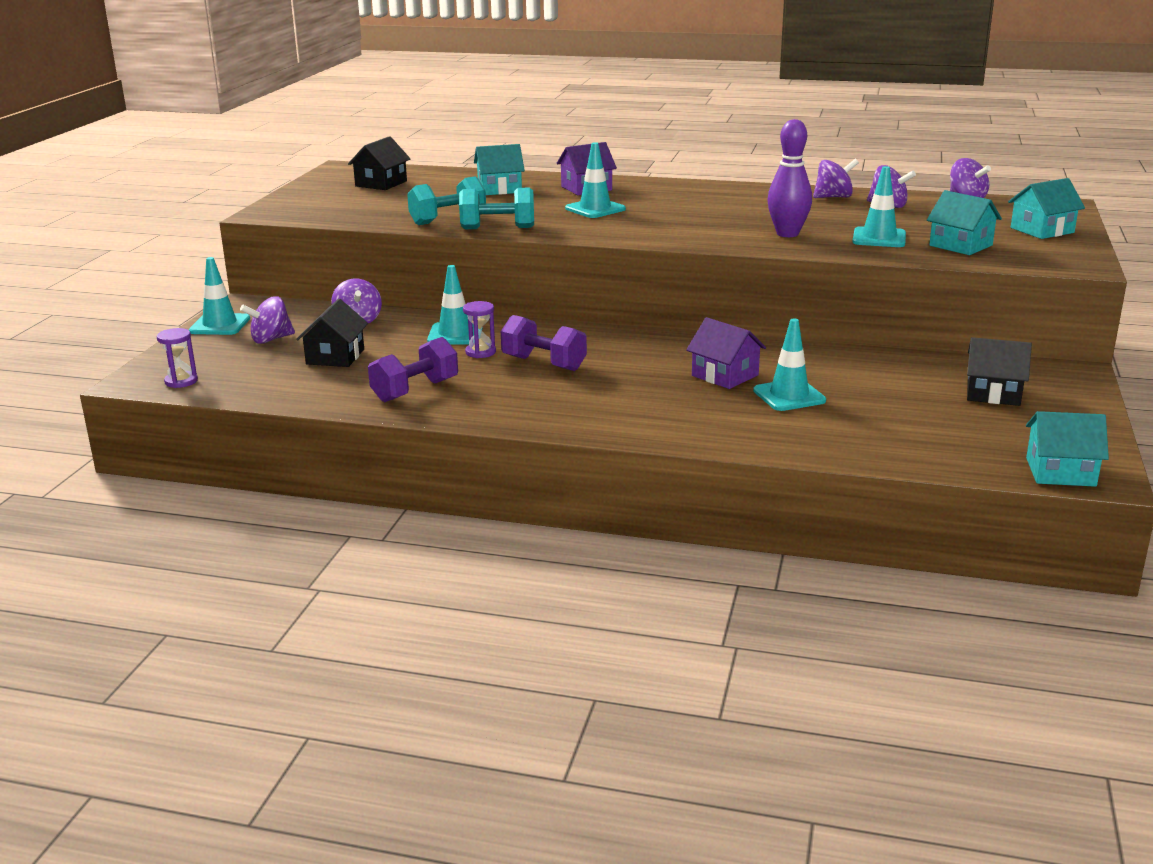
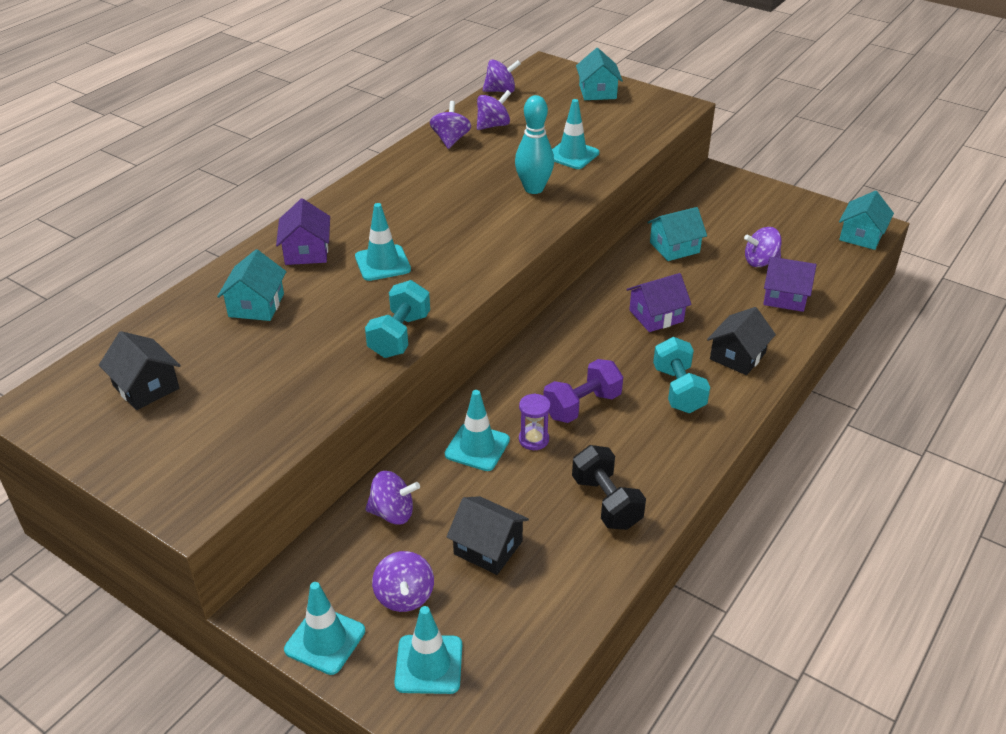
camera: 70 degrees left, 15 degrees up
(181, 381) = (492, 694): purple hourglass -> none
(415, 390) = (606, 502): purple dumbbell -> black dumbbell
(448, 220) = (343, 363): turquoise dumbbell -> turquoise dumbbell (678, 390)
(787, 234) = (533, 189): purple bowling pin -> turquoise bowling pin
(789, 396) = (708, 298): turquoise traffic cone -> turquoise traffic cone (429, 664)
(843, 436) = (785, 297): none -> purple house
(904, 415) = (760, 261): none -> purple spinning top
(960, 245) = (611, 131): turquoise house -> turquoise house (674, 247)
(993, 393) = (739, 216): black house -> black house (737, 356)

